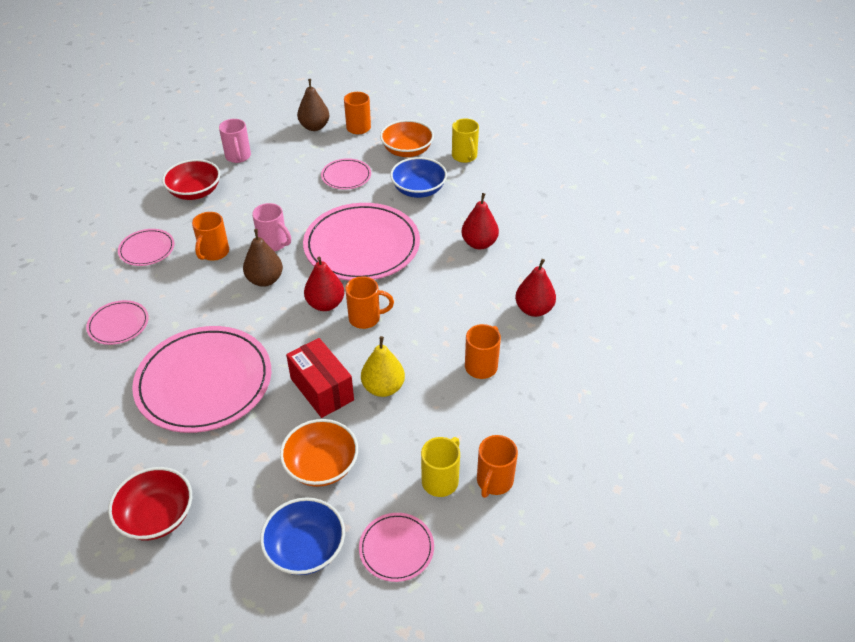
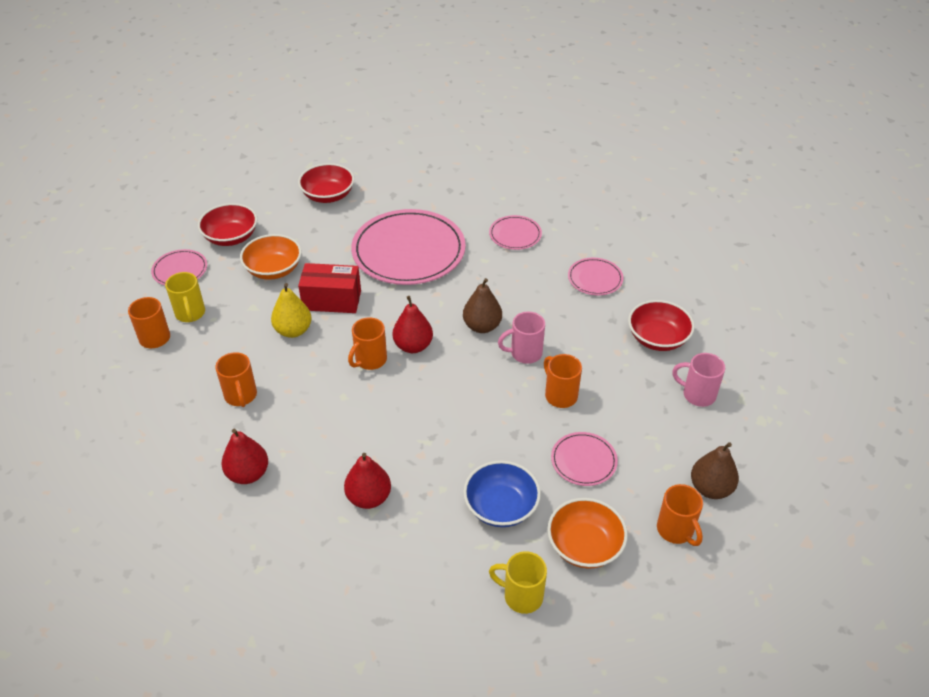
camera: 130 degrees right, 0 degrees up
(214, 253) = (550, 313): orange mug -> orange mug (560, 395)
(305, 548) = (231, 237): blue bowl -> red bowl
(362, 246) = (460, 409): pink plate -> none

